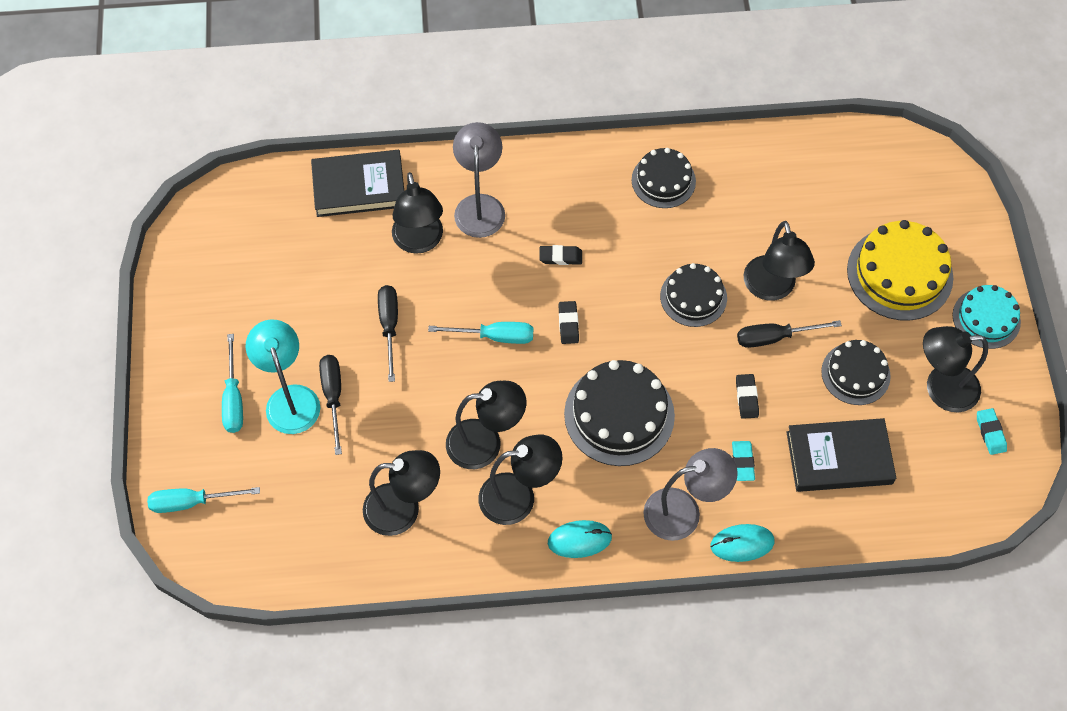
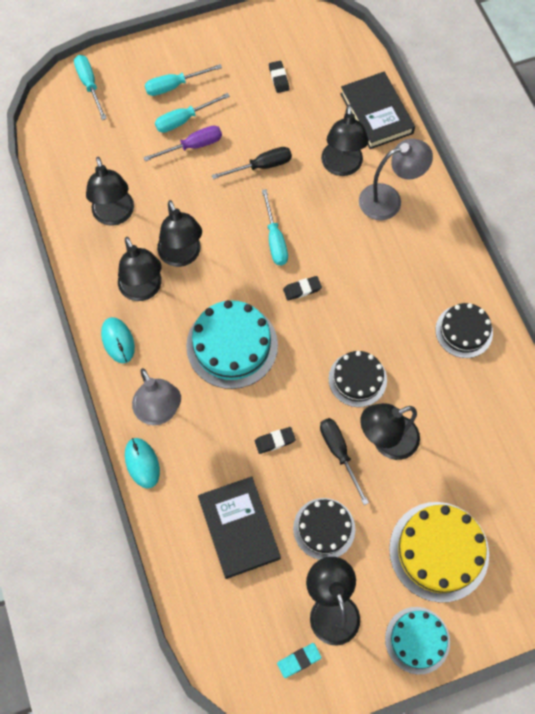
camera: 75 degrees right, 5 degrees up
(290, 398) = (184, 120): turquoise lamp -> turquoise screwdriver
(333, 396) = (193, 146): black screwdriver -> purple screwdriver
(419, 242) = (342, 167): black lamp -> black lamp turned 60 degrees counterclockwise
(560, 257) = (362, 269): black eraser -> black eraser (279, 78)
(619, 414) = (232, 345): black cake -> turquoise cake
(742, 462) = (214, 449): turquoise eraser -> none

